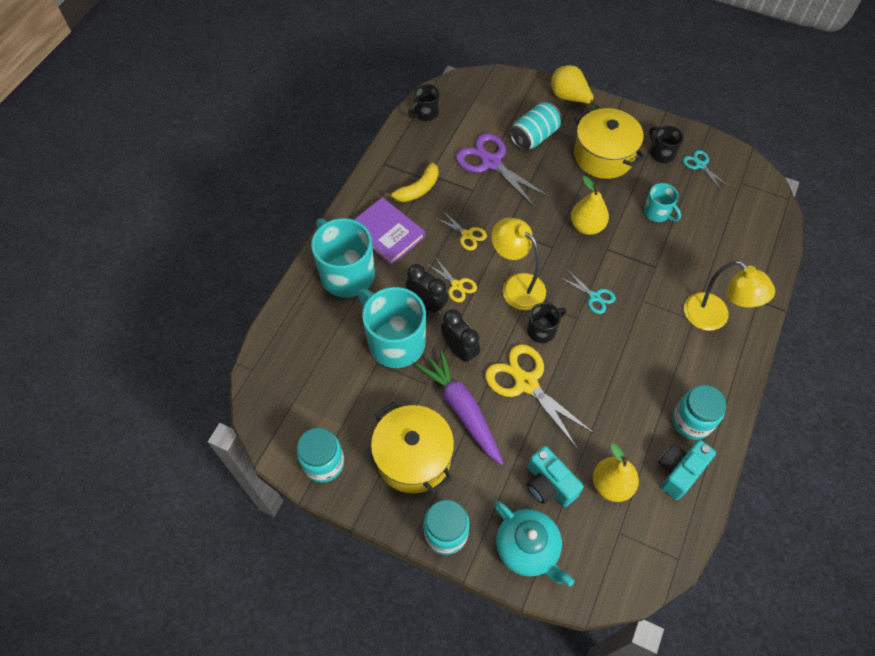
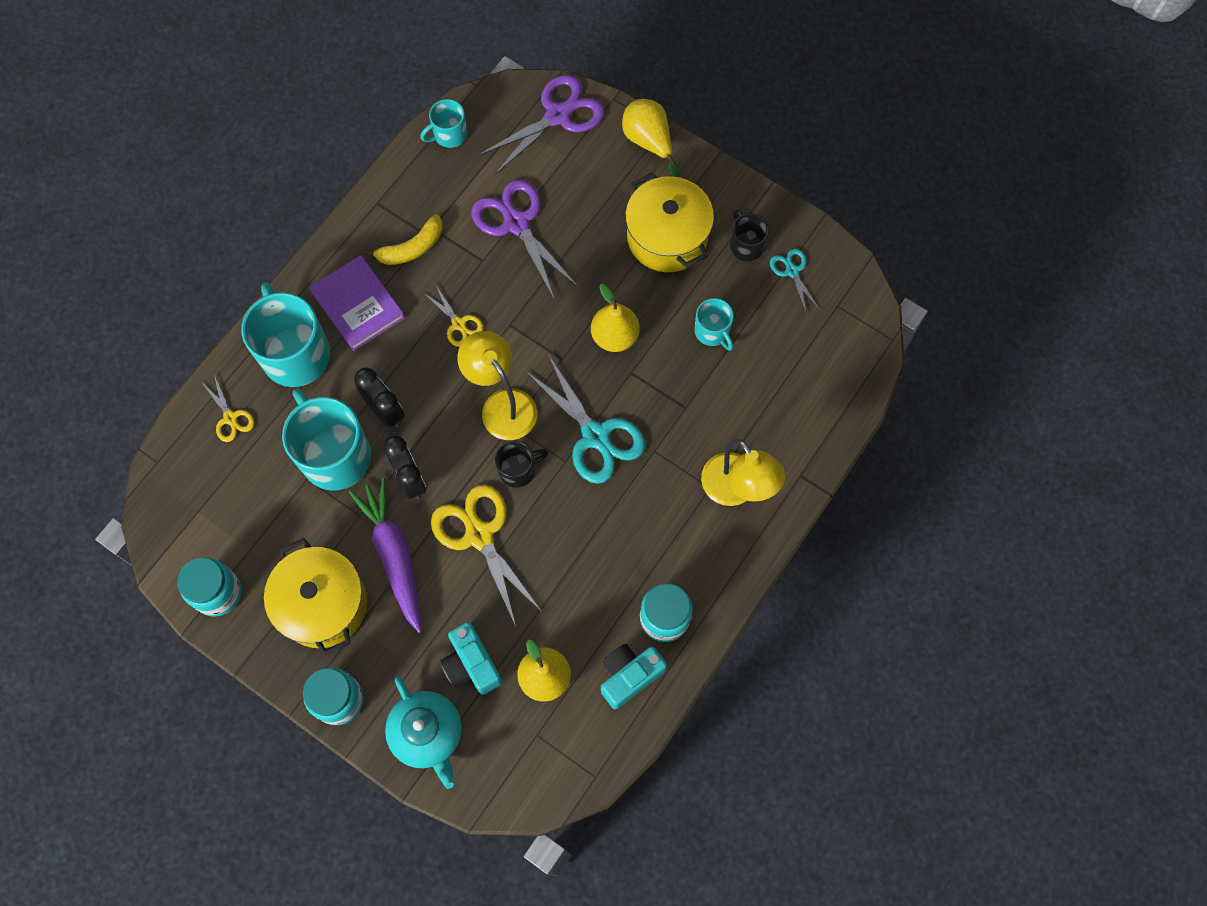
camera: 10 degrees right, 10 degrees up
(425, 113) = (449, 135): black mug -> turquoise mug
(457, 285) = (428, 392): yellow scissors -> yellow scissors (230, 418)
(500, 91) = (558, 115): none -> purple scissors
(534, 137) = (584, 193): turquoise can -> none
(594, 297) = (596, 436): turquoise scissors -> turquoise scissors, size x1.94

